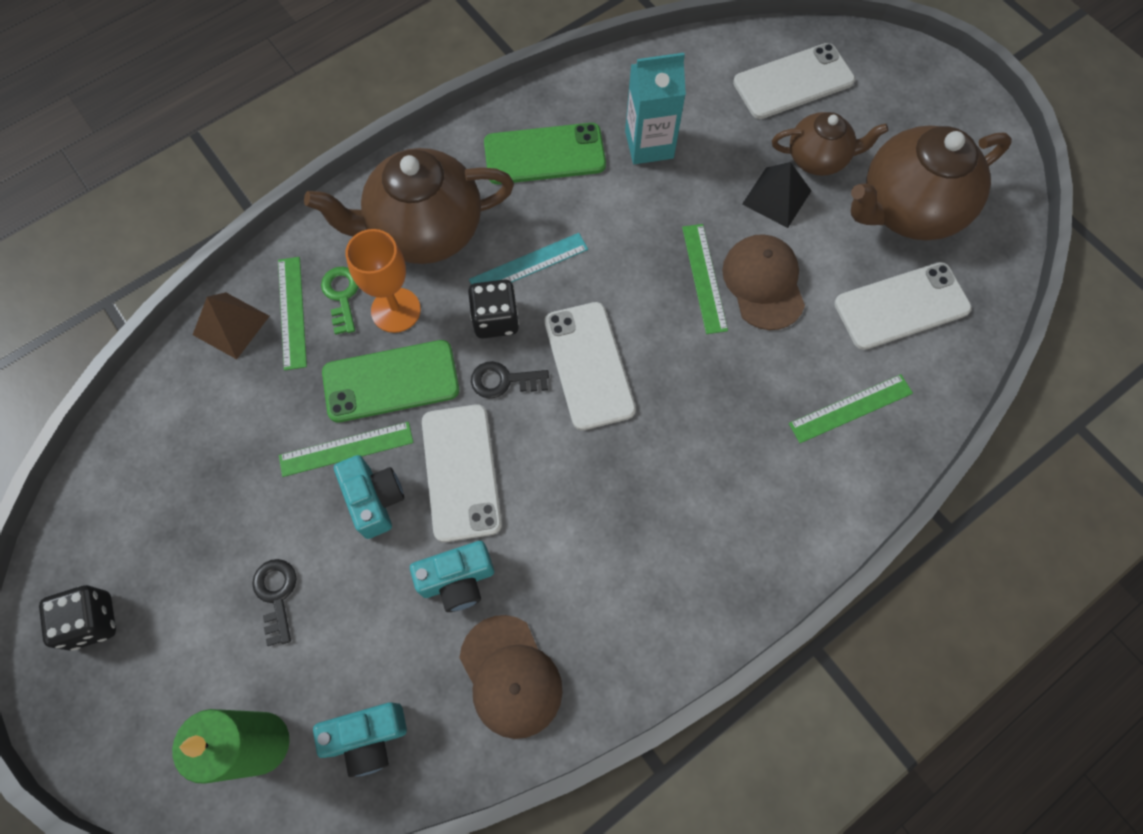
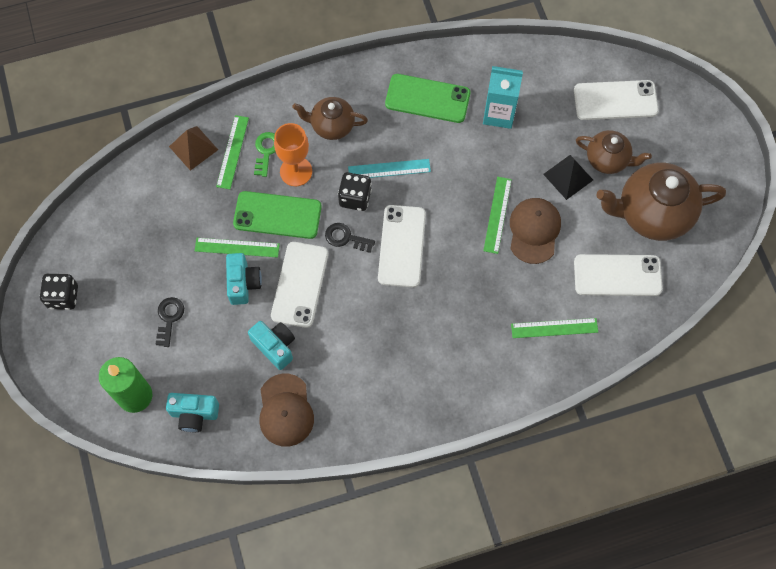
camera: 20 degrees right, 0 degrees up
(424, 231) = (331, 126): brown teapot -> brown teapot, size x0.58
(457, 580) = (275, 346): turquoise camera -> turquoise camera turned 135 degrees counterclockwise

